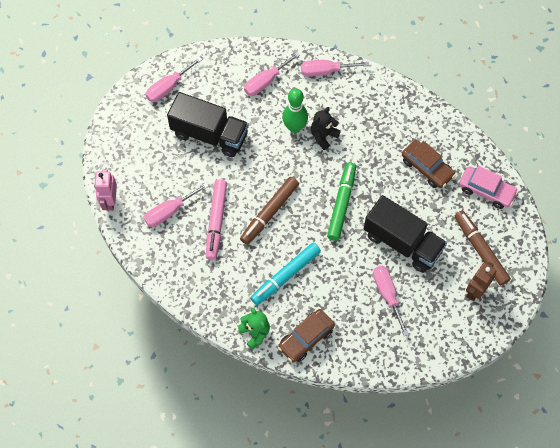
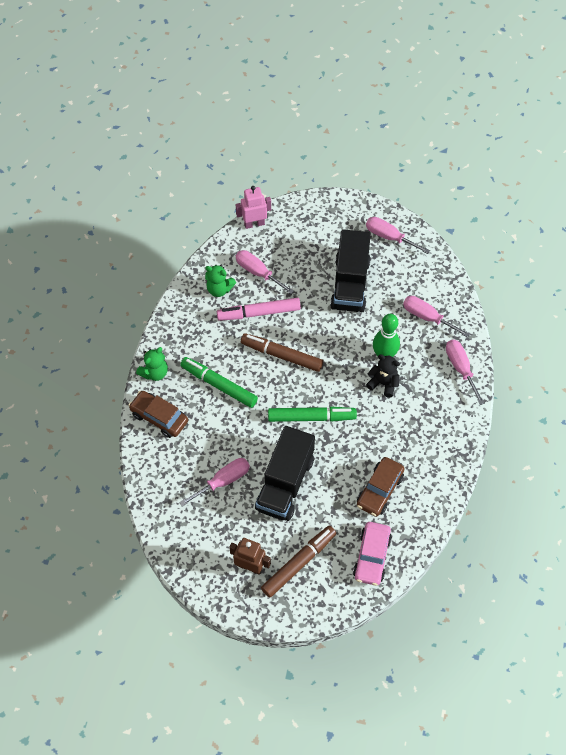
camera: 75 degrees right, 5 degrees down
(177, 251) = (219, 289): none -> green teddy bear
(285, 276) = (219, 385): turquoise marker -> green marker

